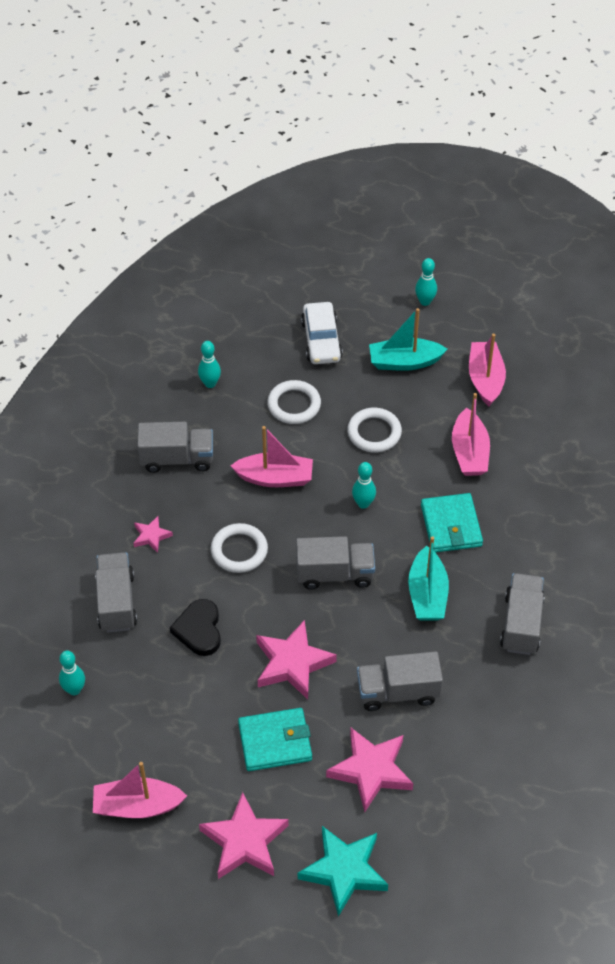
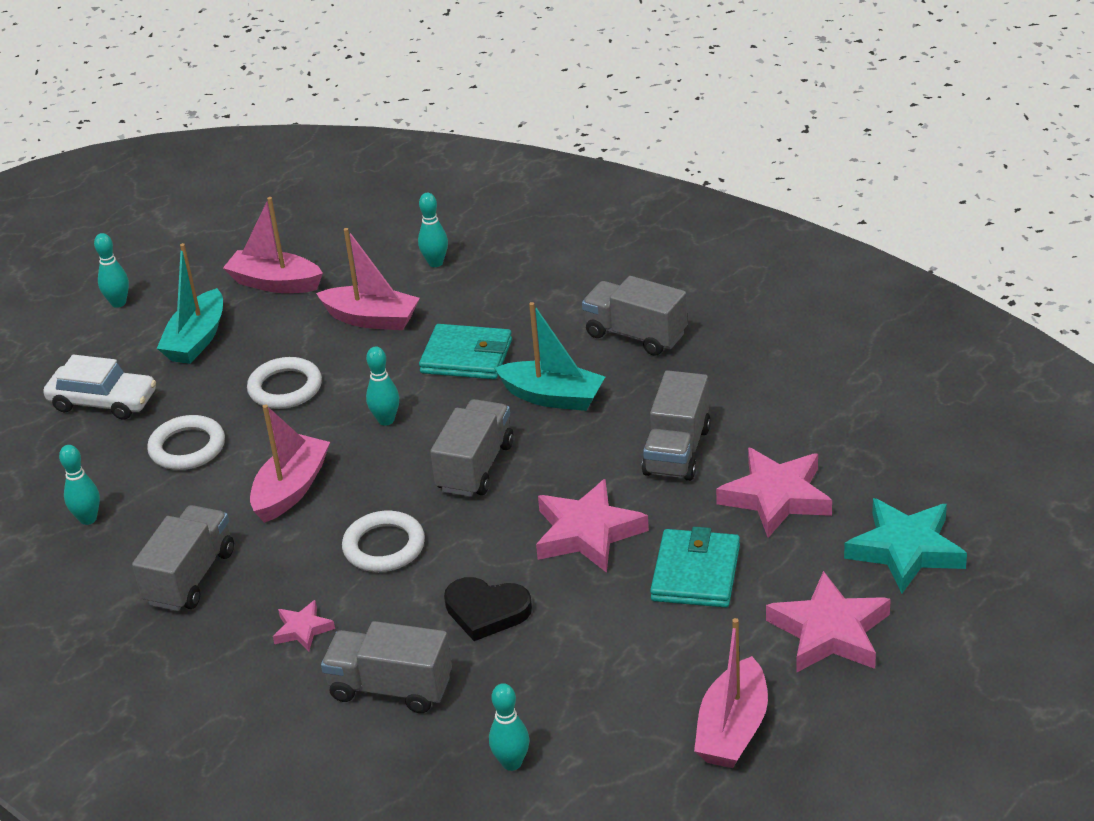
camera: 65 degrees left, 15 degrees down
(552, 466) = (435, 263): none -> turquoise bowling pin

